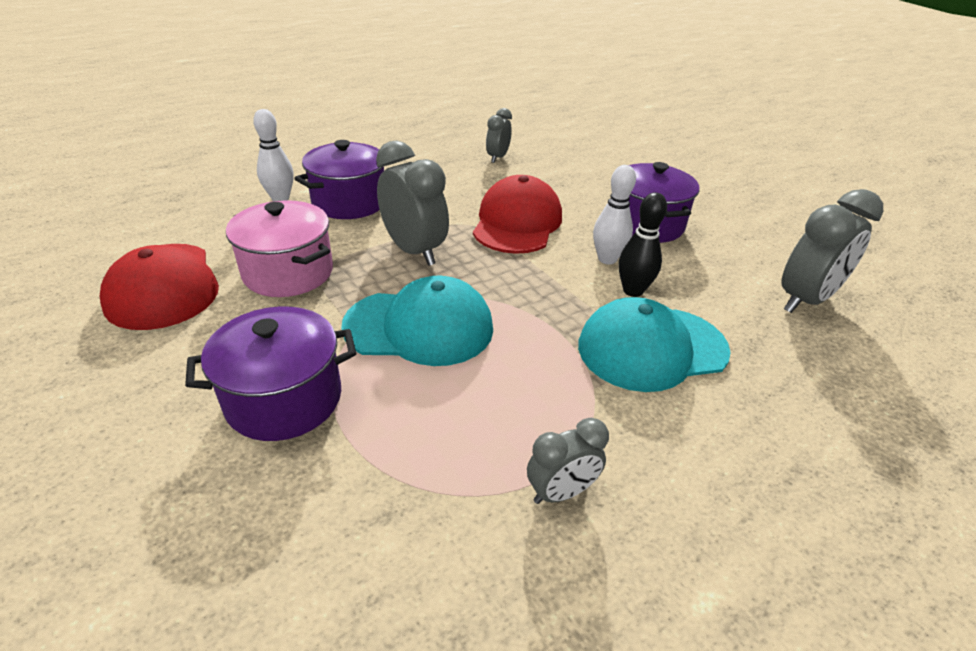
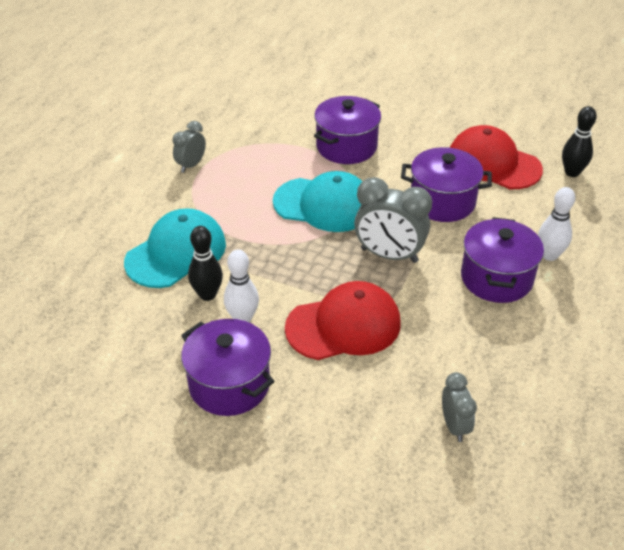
camera: 150 degrees right, 5 degrees up
(116, 242) = (572, 172): none -> black bowling pin
(288, 272) = (442, 202): pink pot -> purple pot
(419, 327) = (324, 205): turquoise cap -> turquoise cap turned 135 degrees counterclockwise
(517, 222) = (344, 325): red cap -> red cap turned 90 degrees counterclockwise
(805, 300) = (68, 349): grey clock -> none

